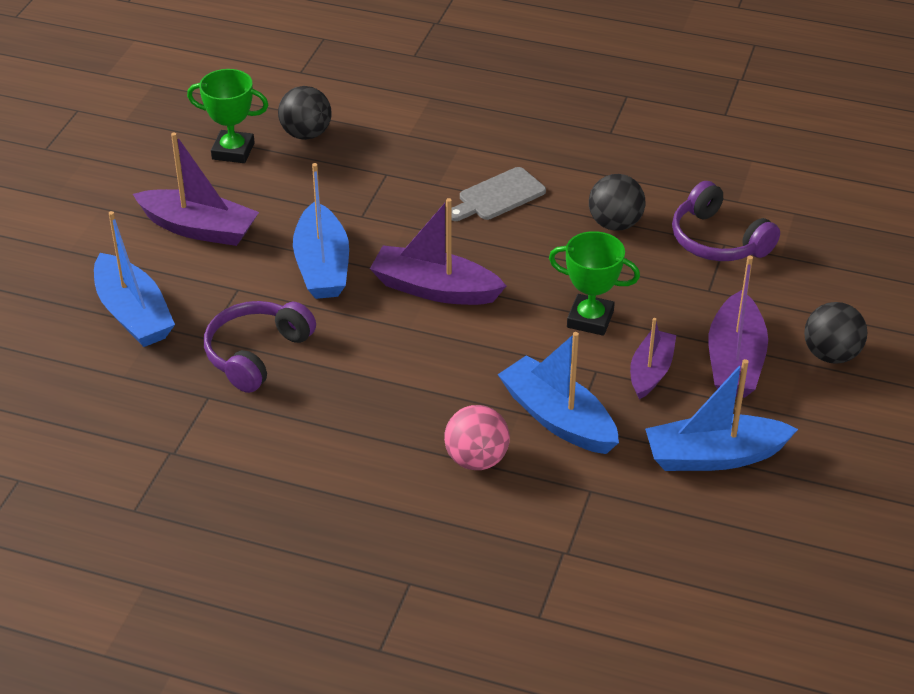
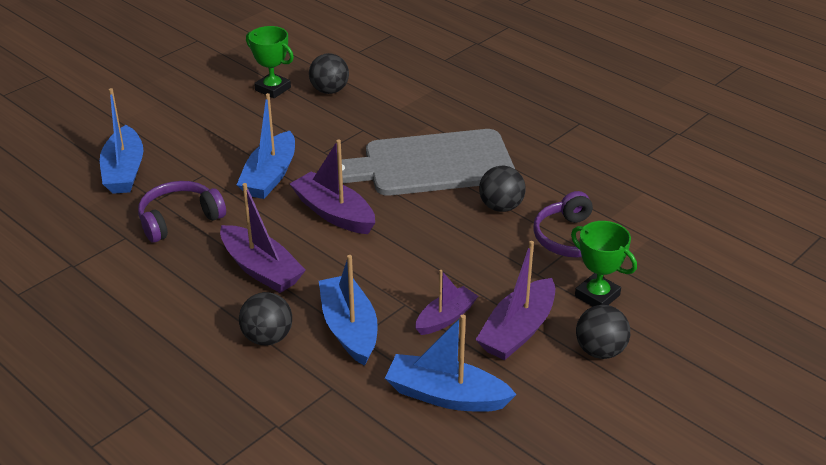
camera: 25 degrees right, 5 degrees down
(199, 228) = (210, 130): purple boat -> purple boat (261, 269)
(476, 459) = (267, 338): pink ball -> black ball
(498, 196) = (429, 165): grey cutting board -> grey cutting board, size x2.24
(590, 319) = (429, 267): green trophy -> green trophy (597, 296)

